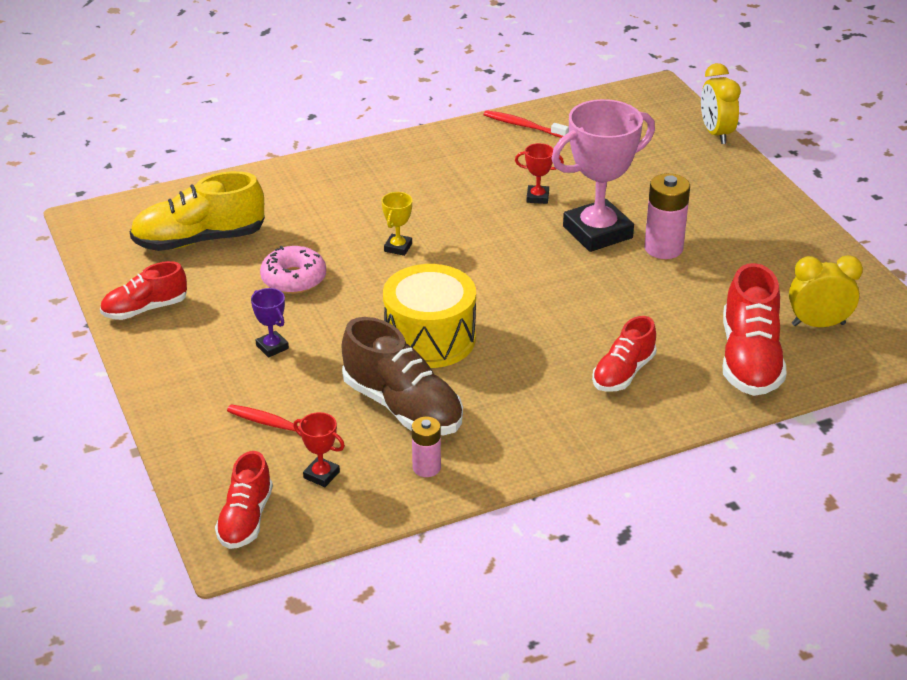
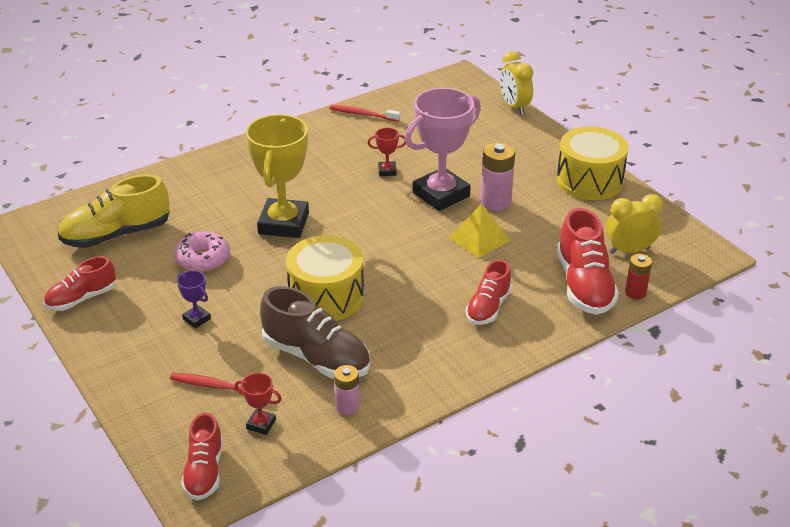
camera: 10 degrees left, 0 degrees up
(398, 247) = (284, 223): yellow trophy -> yellow trophy, size x2.35
(632, 290) = (479, 238): none -> yellow pyramid
(789, 234) = (589, 180): none -> yellow drum
(812, 376) = (635, 293): none -> red battery

